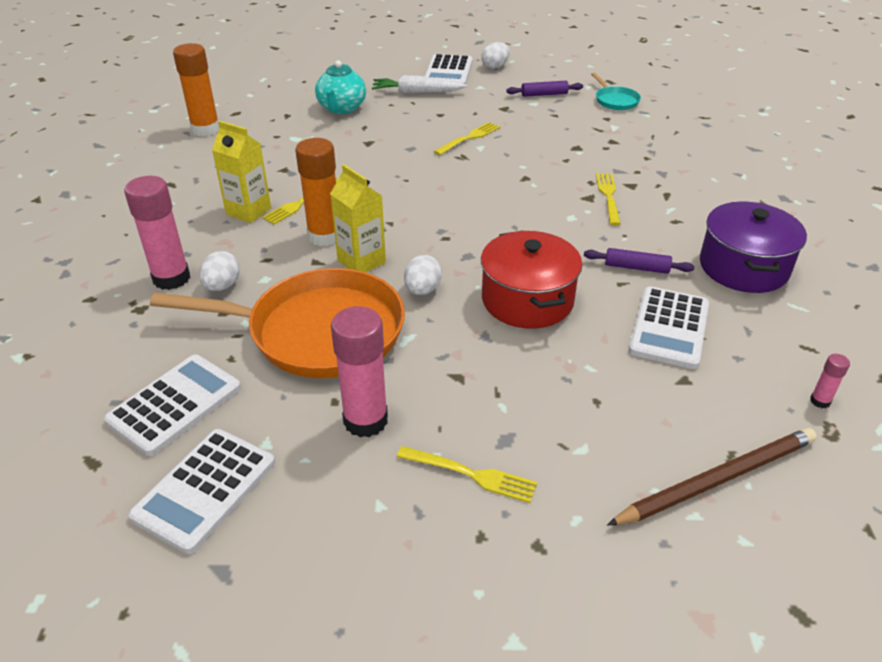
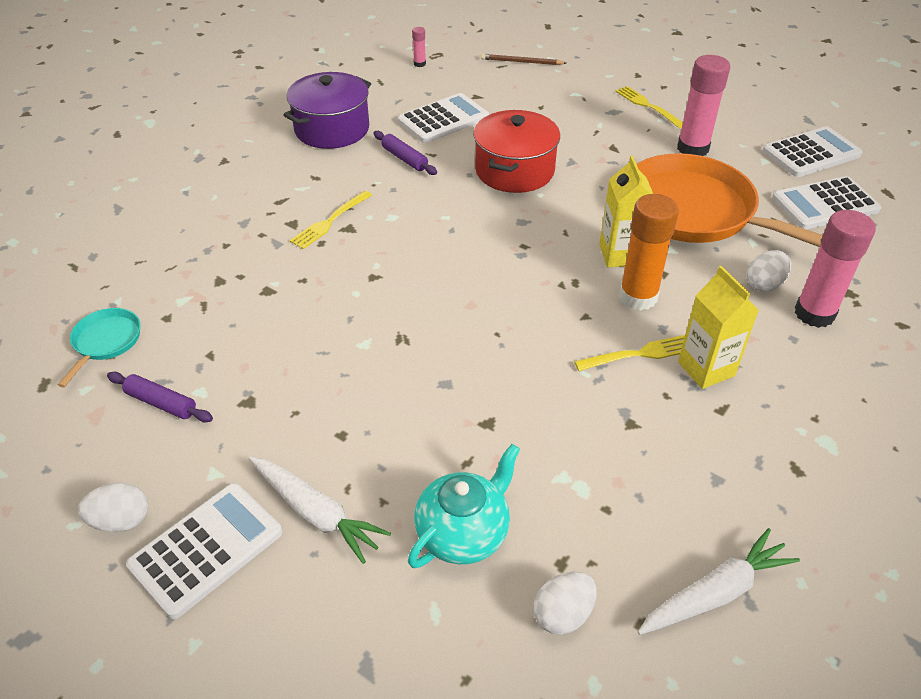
camera: 145 degrees left, 5 degrees up
(205, 129) = (715, 593): orange glue stick -> white carrot
(422, 290) = (587, 209): white egg -> white egg (563, 614)
(469, 138) = (359, 365): yellow fork -> none
(718, 479) = (521, 62): brown pencil -> brown pencil, size x0.58

